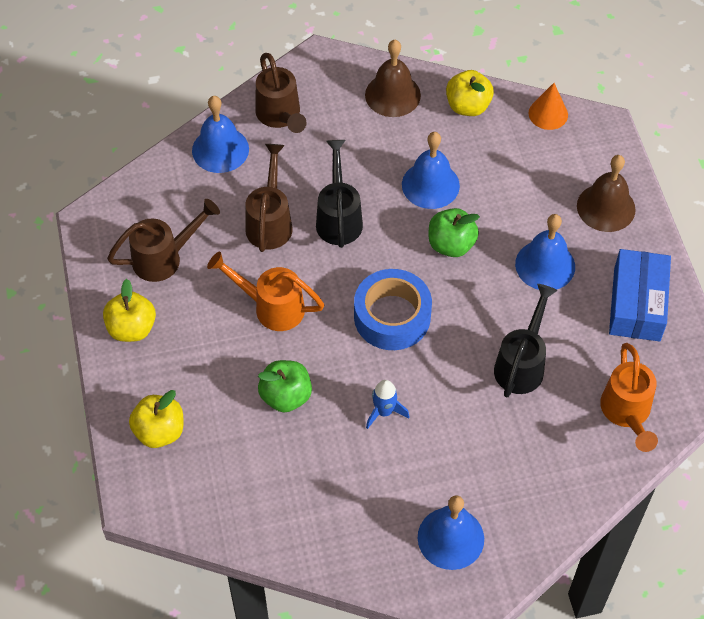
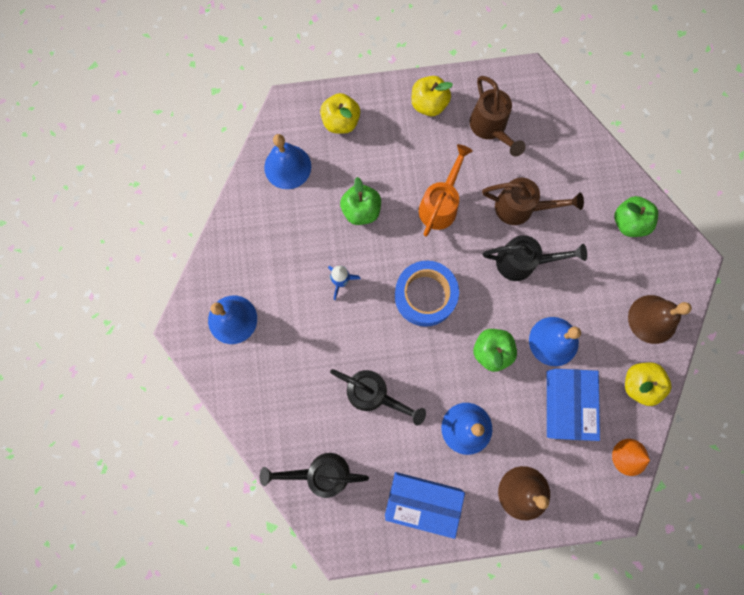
camera: 95 degrees right, 20 degrees up
(220, 149) = (595, 173): blue bell -> blue bell (287, 167)
(280, 117) = (629, 222): brown watering can -> green apple
(501, 170) = (567, 404): none -> blue box
(627, 413) = (320, 473): orange watering can -> black watering can

